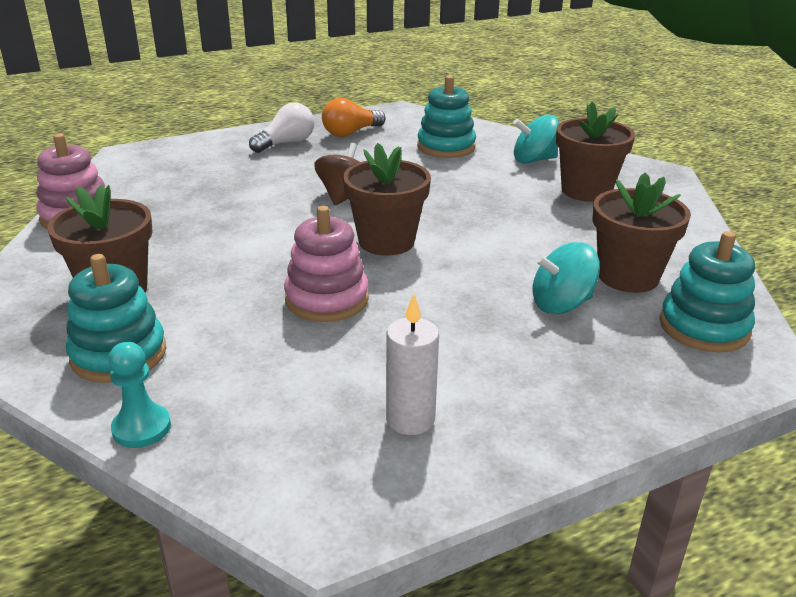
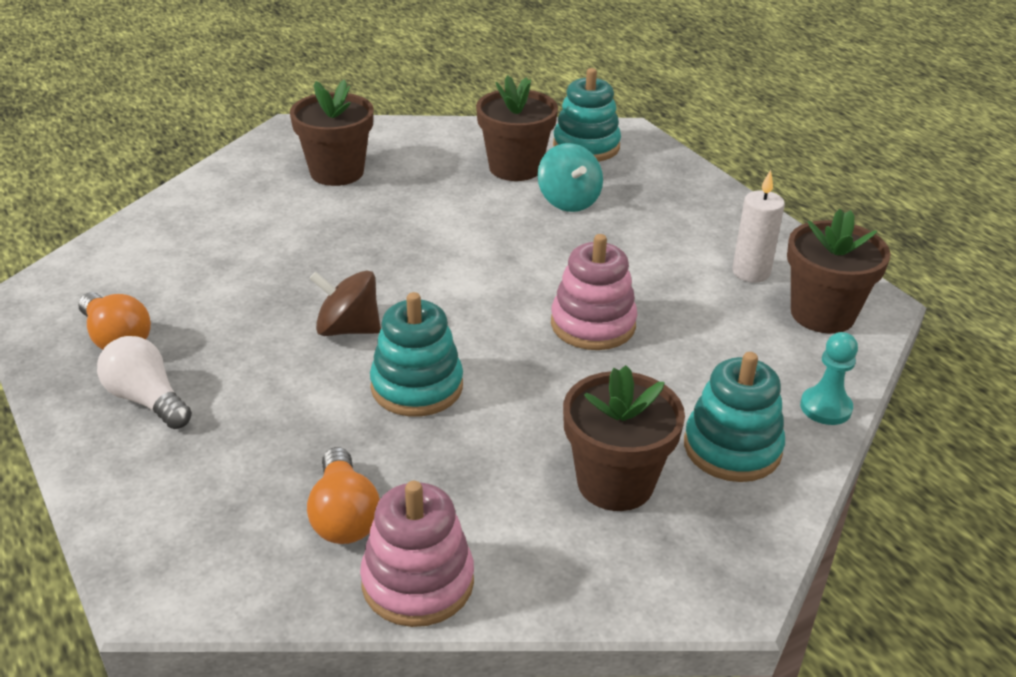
camera: 95 degrees left, 5 degrees up
(149, 196) = (344, 515): none -> orange light bulb
(386, 241) = (466, 293): brown flower pot -> brown flower pot (822, 314)
(446, 147) = (193, 256): turquoise stacking toy -> turquoise stacking toy (417, 387)
(534, 160) = (248, 197): turquoise spinning top -> none

